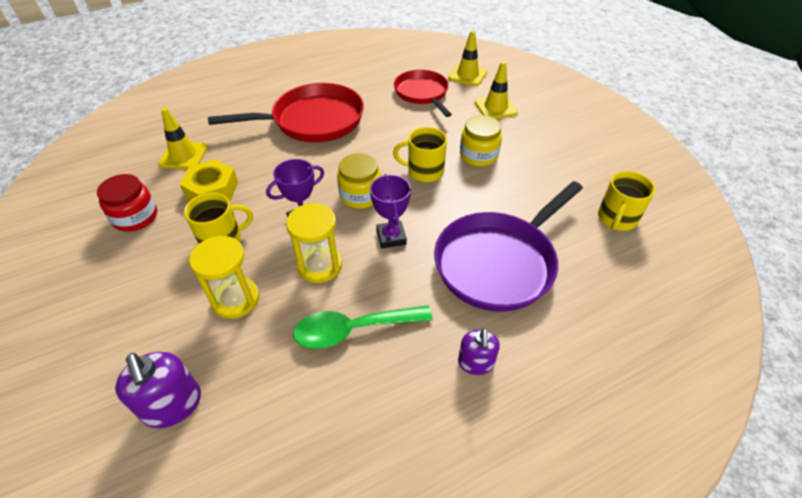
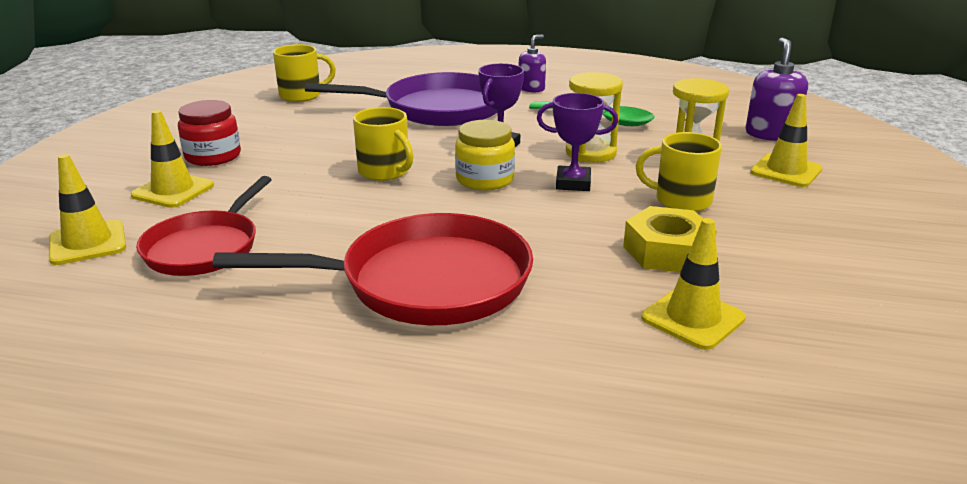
camera: 140 degrees left, 20 degrees down
(135, 217) = (796, 261): red jar -> red jar (213, 156)
(150, 327) = (786, 171): none -> yellow traffic cone
(313, 120) = (425, 282): red pan -> red pan turned 150 degrees clockwise
(478, 155) = (304, 162): yellow jar -> none

